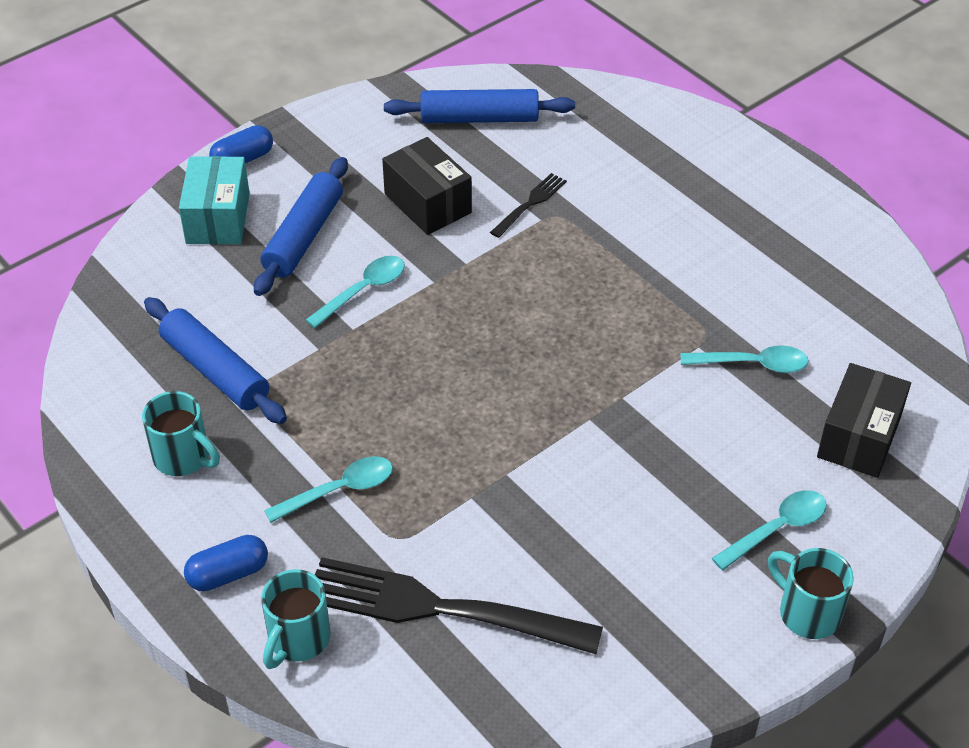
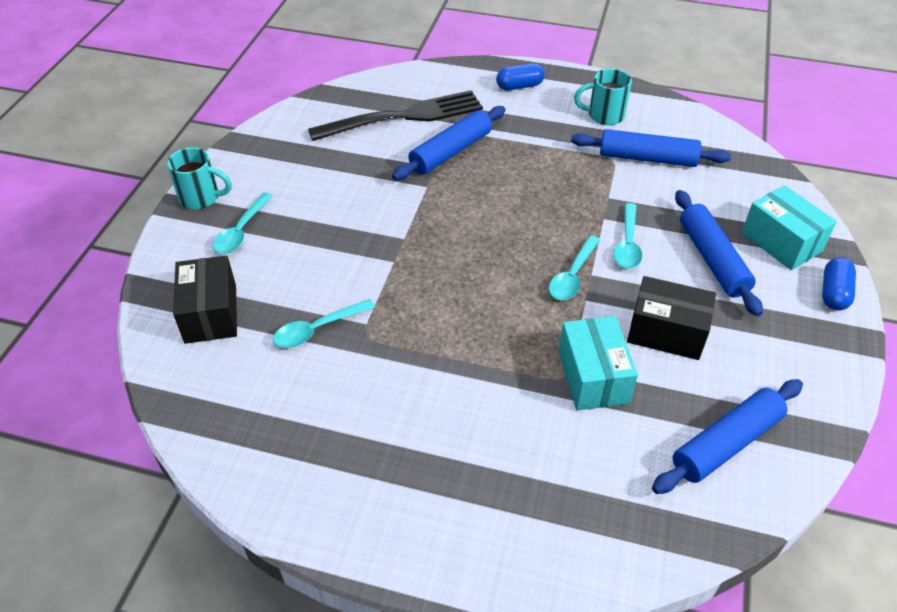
camera: 145 degrees right, 0 degrees up
(228, 574) = (519, 86): blue capsule -> blue capsule turned 45 degrees clockwise
(297, 640) = (458, 80): turquoise mug -> none
(339, 490) = (508, 138): turquoise spoon -> turquoise spoon (573, 275)
(432, 509) = (451, 152): none -> blue rolling pin
(530, 203) = (593, 377): black fork -> turquoise box

